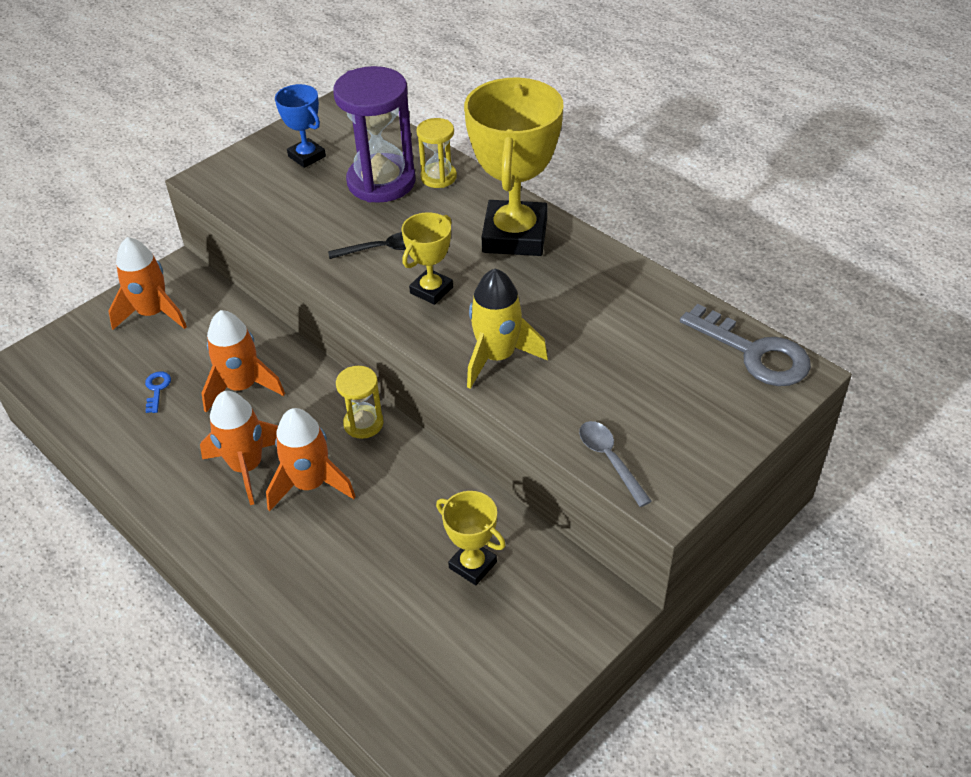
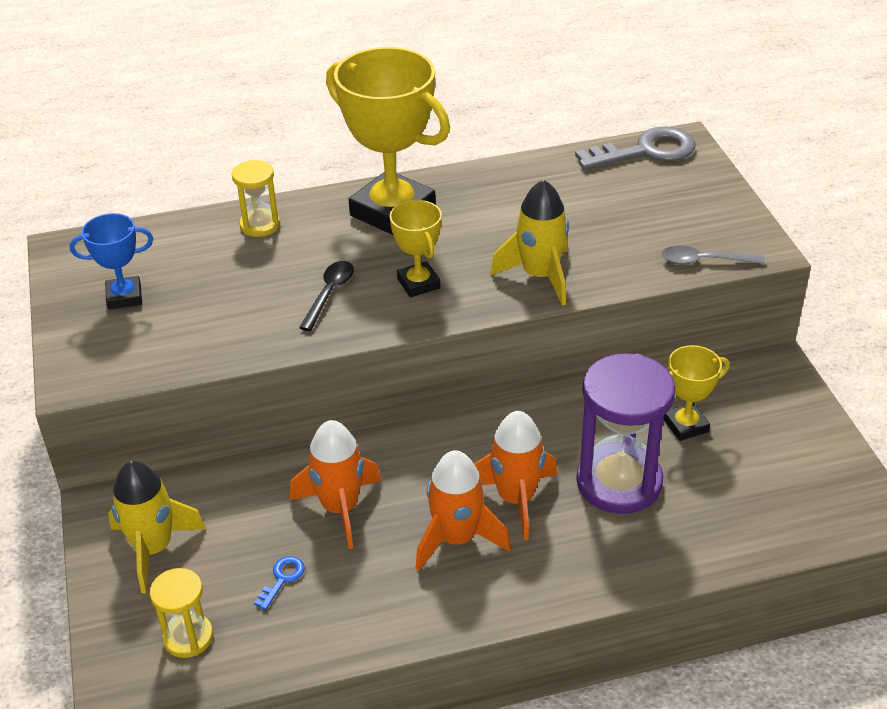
camera: 60 degrees left, 5 degrees down
(153, 313) = (154, 548): orange rocket -> yellow rocket
(157, 389) = (282, 579): blue key -> blue key turned 90 degrees clockwise
(363, 423) = (467, 436): yellow hourglass -> yellow hourglass (188, 637)
(381, 182) = (226, 261): purple hourglass -> purple hourglass (619, 482)

